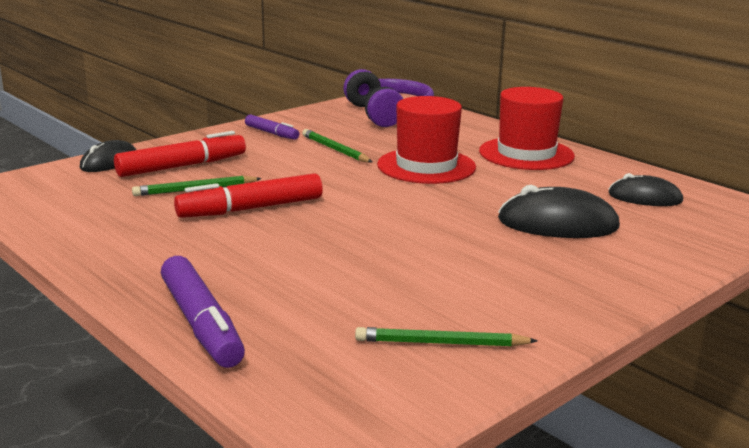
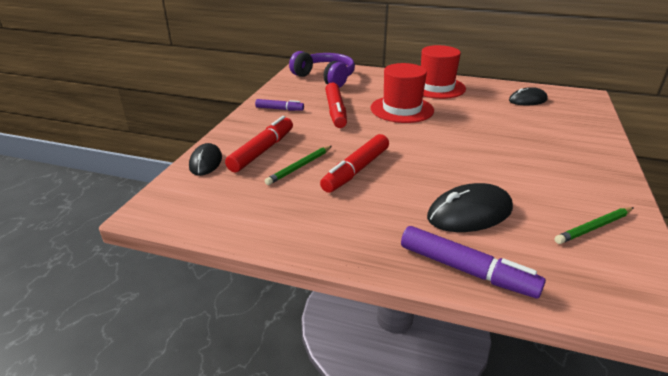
camera: 30 degrees left, 10 degrees up
(335, 149) = (335, 111): green pencil -> red marker
(558, 223) = (519, 128): black mouse -> black mouse (469, 213)

